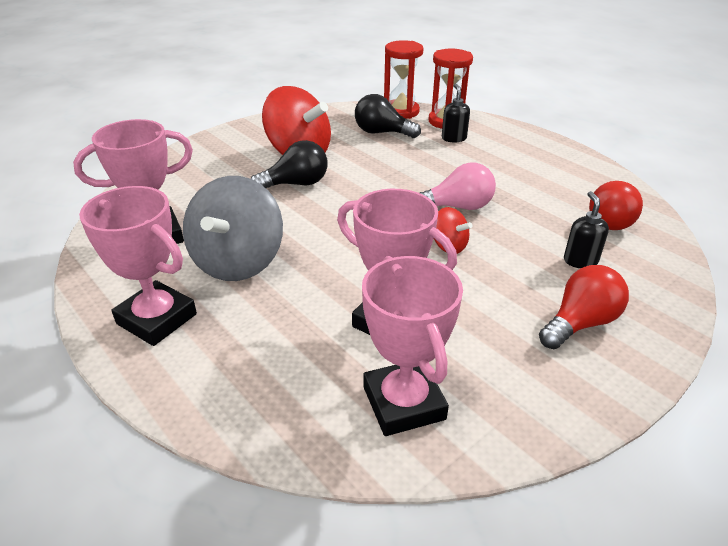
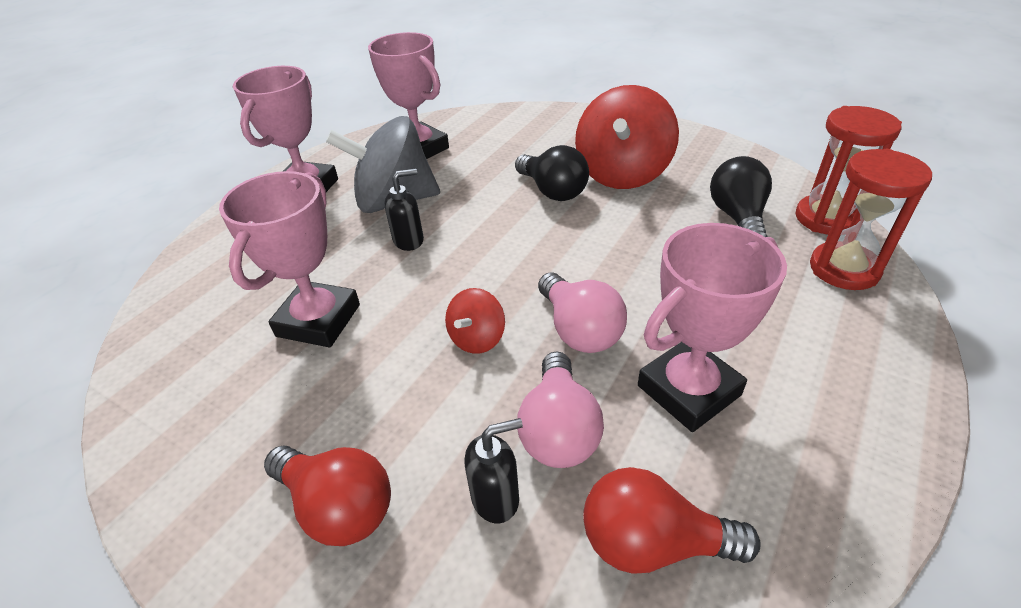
camera: 75 degrees right, 5 degrees up
(403, 403) = (199, 356): pink trophy -> pink trophy (688, 390)
(453, 138) = (790, 288): black soap dispenser -> black soap dispenser (409, 240)
(536, 231) = (559, 429): none -> pink light bulb

